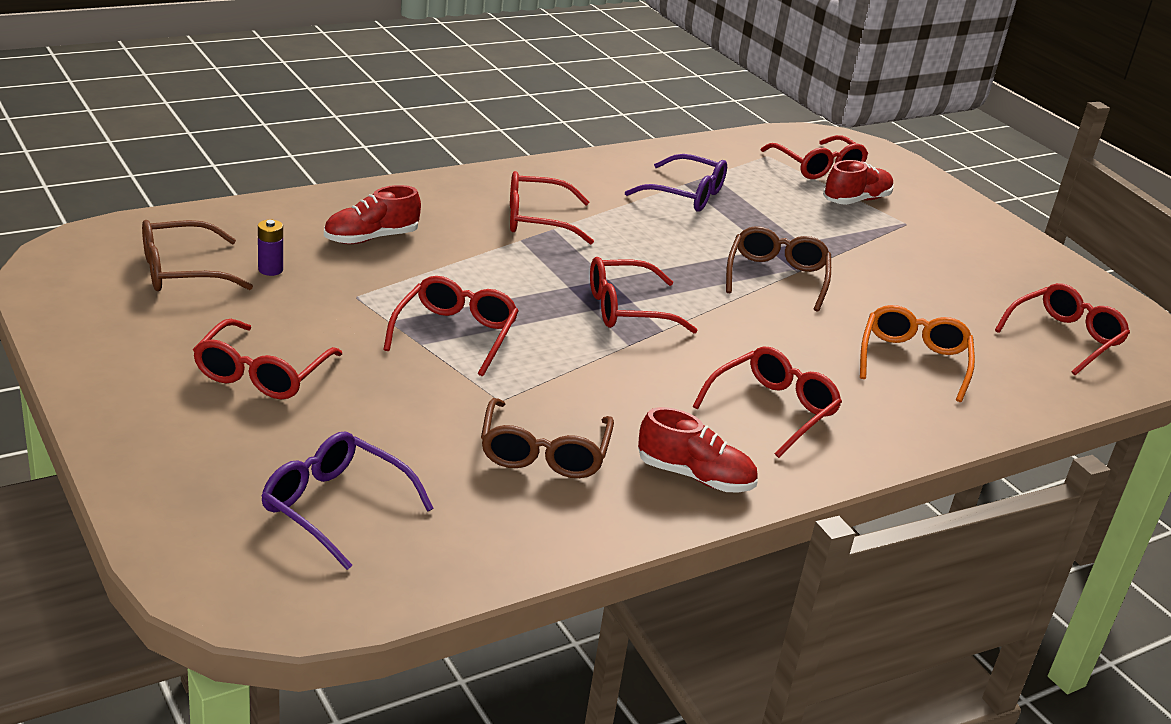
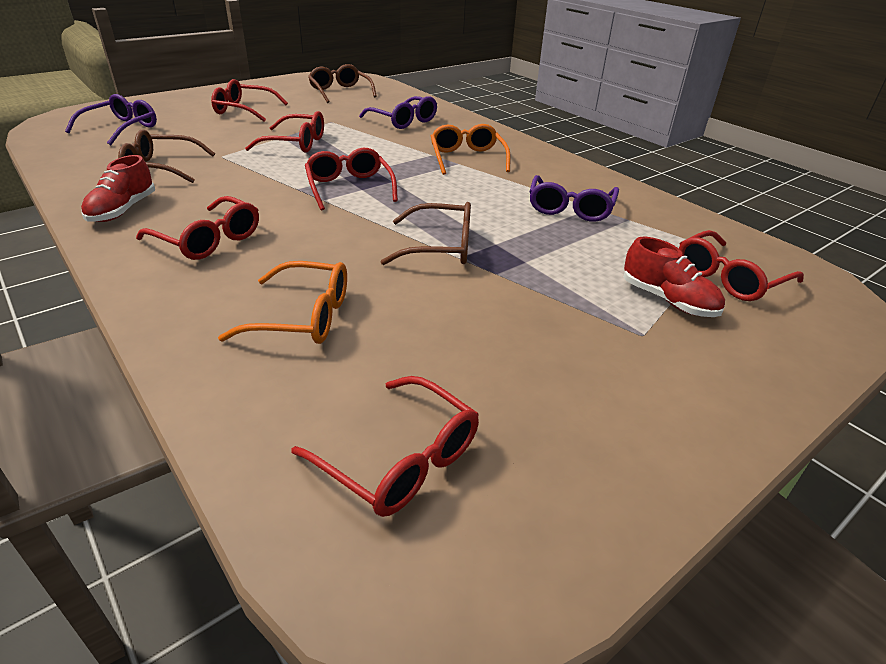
camera: 85 degrees right, 5 degrees up
(270, 270) = (351, 105): purple battery -> none
(371, 238) = (403, 121): red shoe -> purple glasses
(537, 220) = (467, 158): red glasses -> orange glasses

